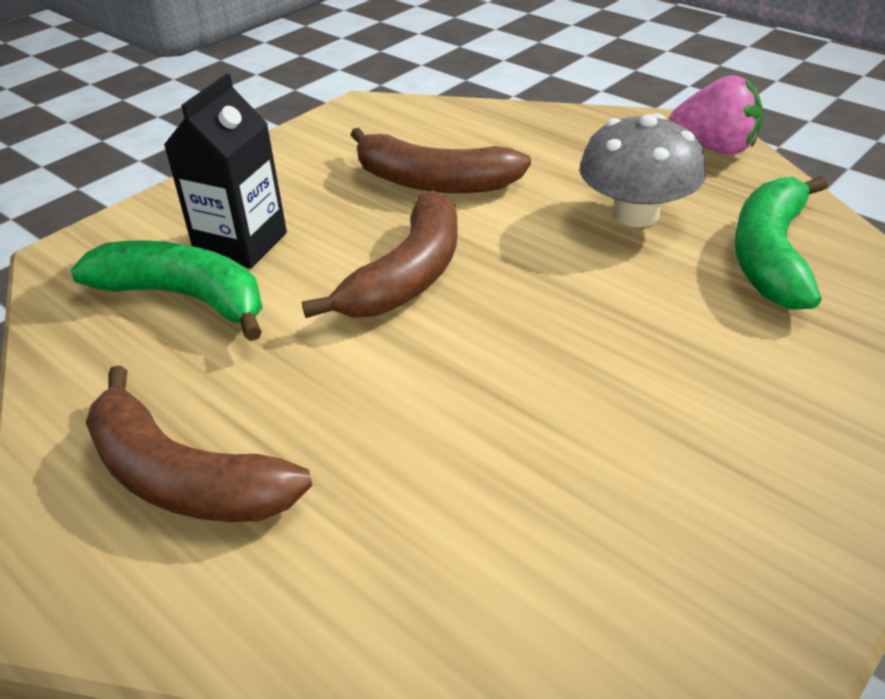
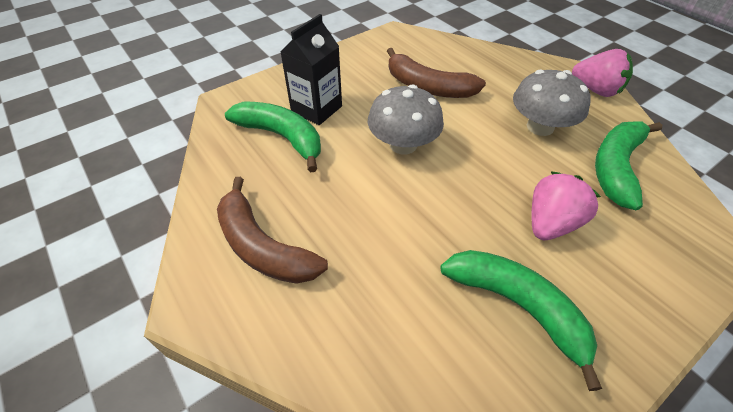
camera: 10 degrees right, 10 degrees up
(408, 276) = (403, 144): brown banana -> grey mushroom
(656, 487) = (518, 306): none -> green banana
(683, 353) = (550, 223): none -> pink strawberry

